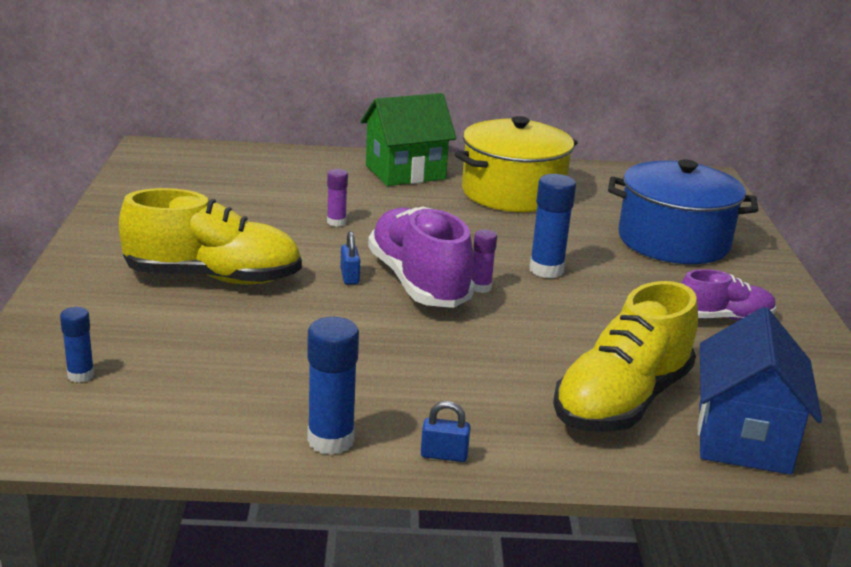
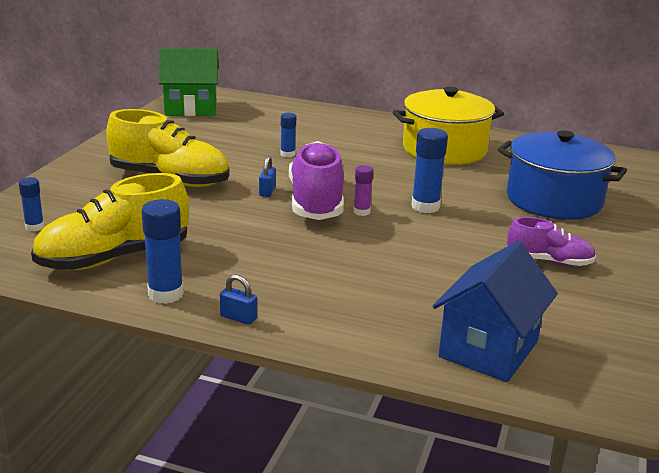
camera: 20 degrees right, 0 degrees up
(336, 222) = (287, 154): purple glue stick -> blue glue stick
(405, 172) = (369, 126): green house -> green house (191, 108)
(621, 401) = (408, 306): yellow shoe -> yellow shoe (114, 258)

